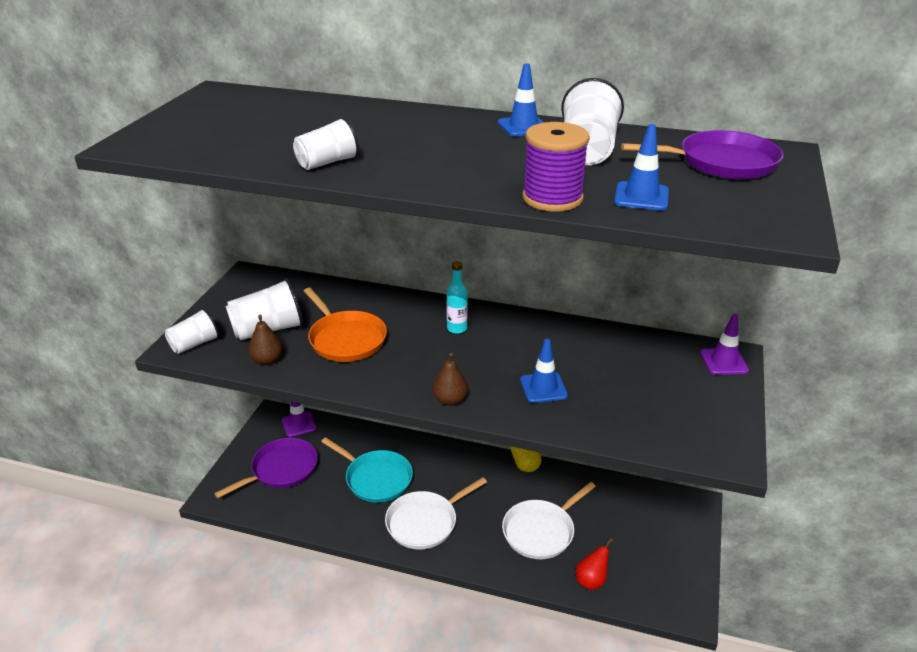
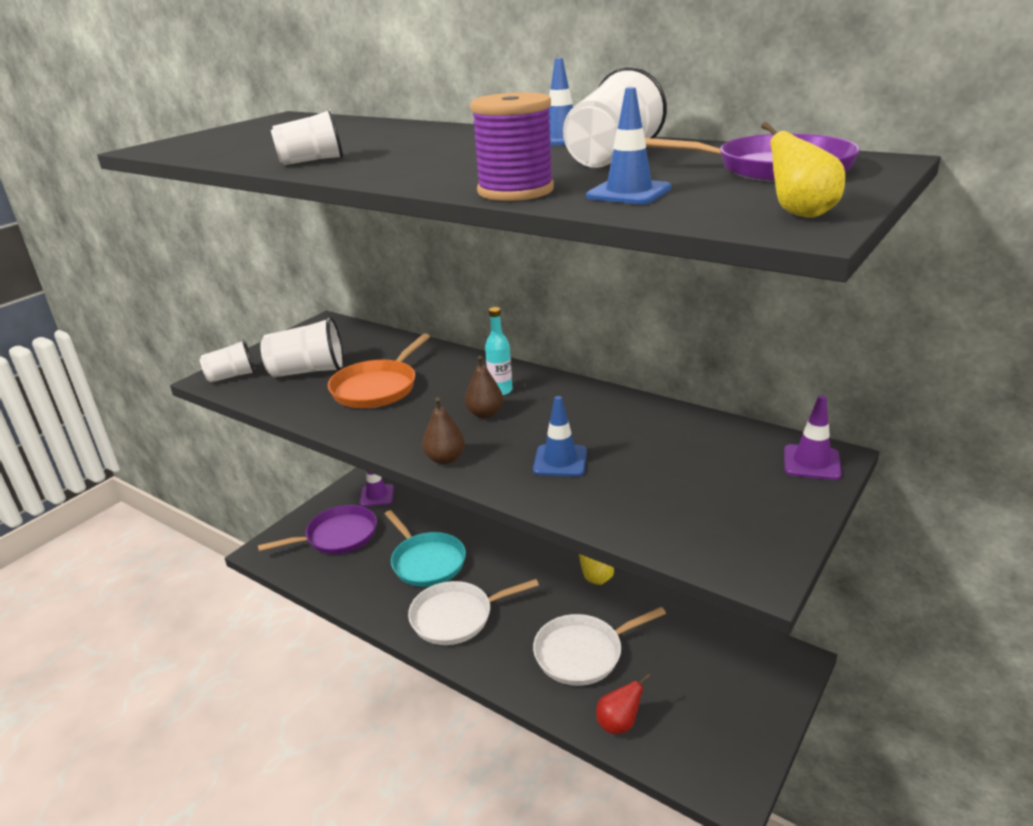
camera: 20 degrees right, 5 degrees down
(267, 360) = (287, 398): brown pear -> brown pear (485, 414)
(346, 339) = (377, 388): orange pan -> orange pan turned 45 degrees clockwise
(778, 215) = (800, 213): none -> yellow pear

